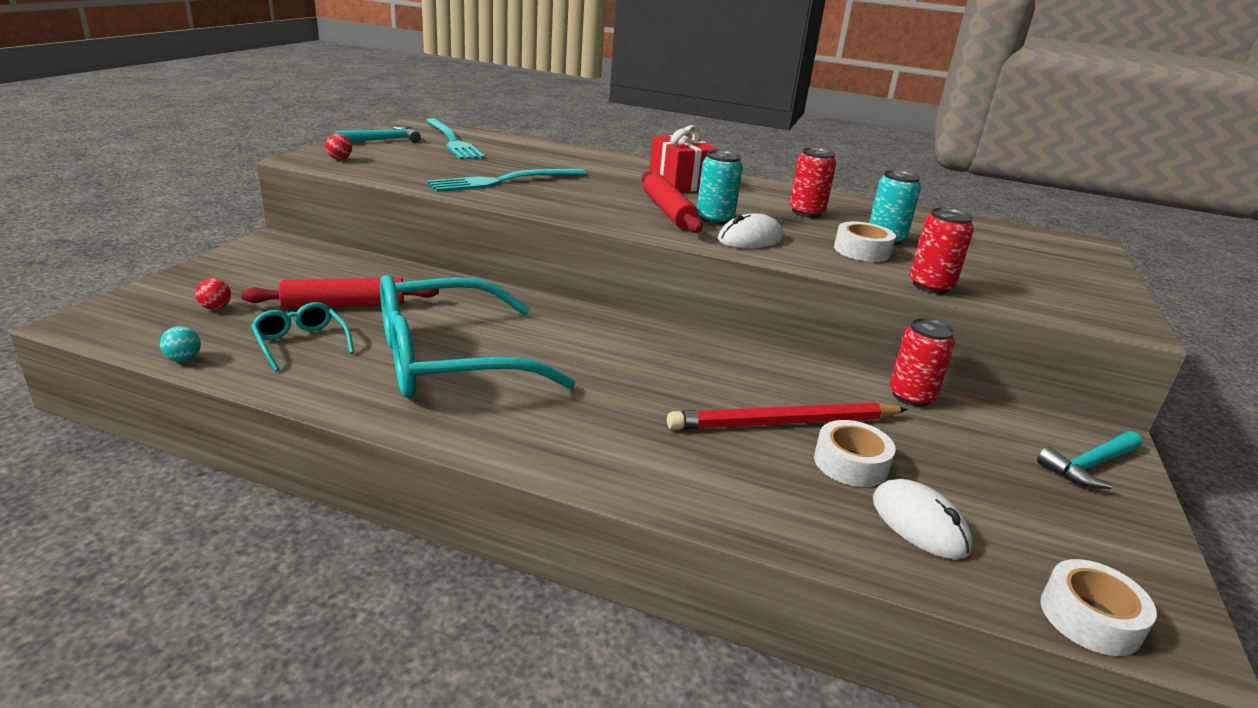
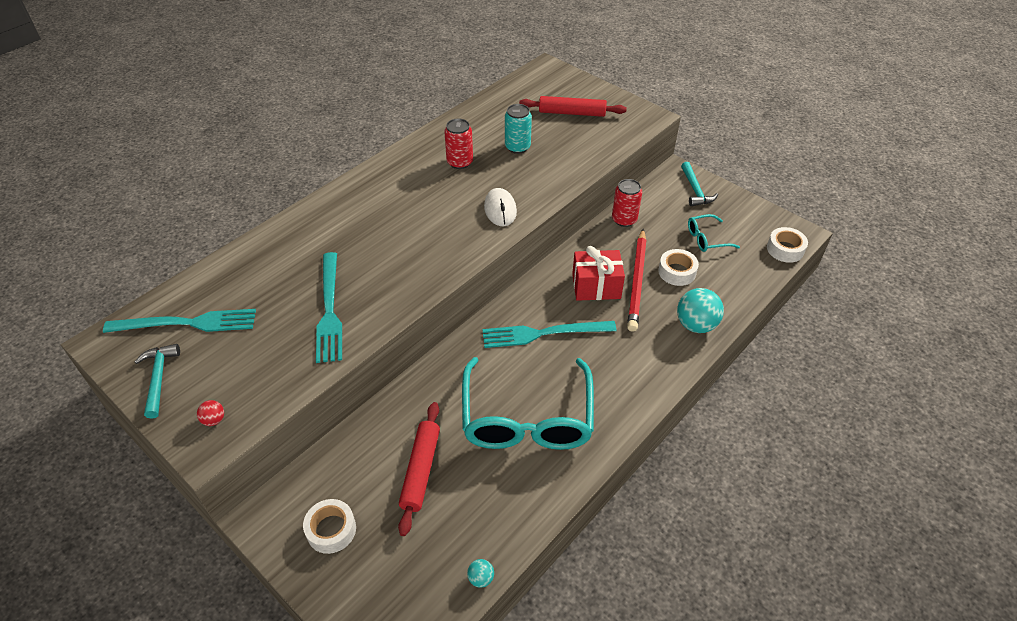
camera: 65 degrees left, 20 degrees up
(216, 308) = (396, 560): red ball -> none
(301, 343) = (477, 502): turquoise glasses -> turquoise glasses (706, 239)
(608, 355) = (544, 333): none -> turquoise fork
(668, 211) = (435, 232): red rolling pin -> red rolling pin (572, 113)
(680, 183) = (373, 204): red gift -> red gift (596, 286)
(714, 219) = (458, 213): turquoise can -> none
(740, 498) = (696, 325): none -> turquoise ball
(862, 251) = (533, 166): white tape -> white tape (331, 530)
(919, 523) = (724, 270): white mouse -> none
(930, 286) = (590, 163): red can -> none

